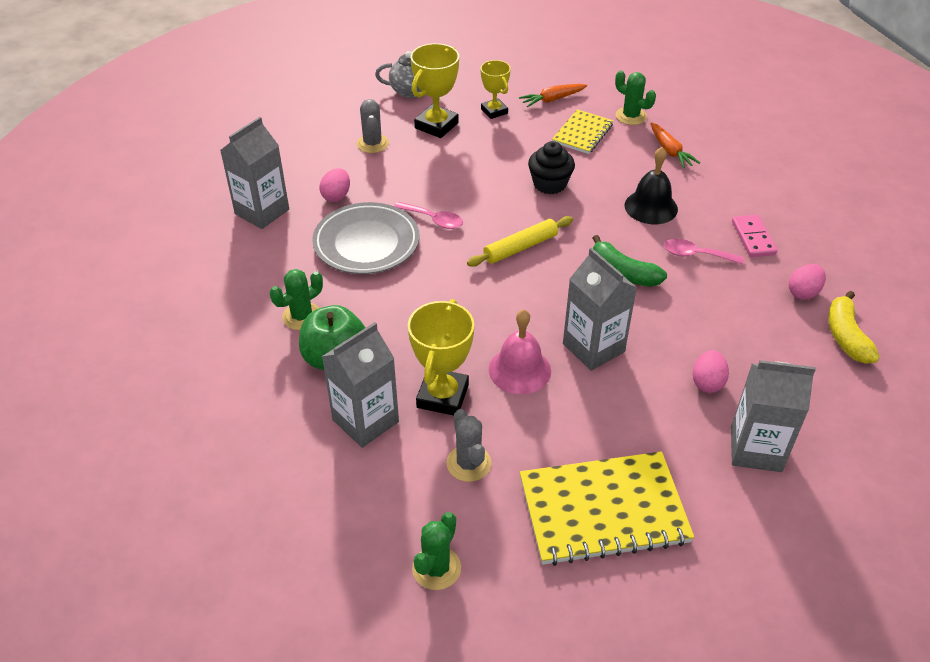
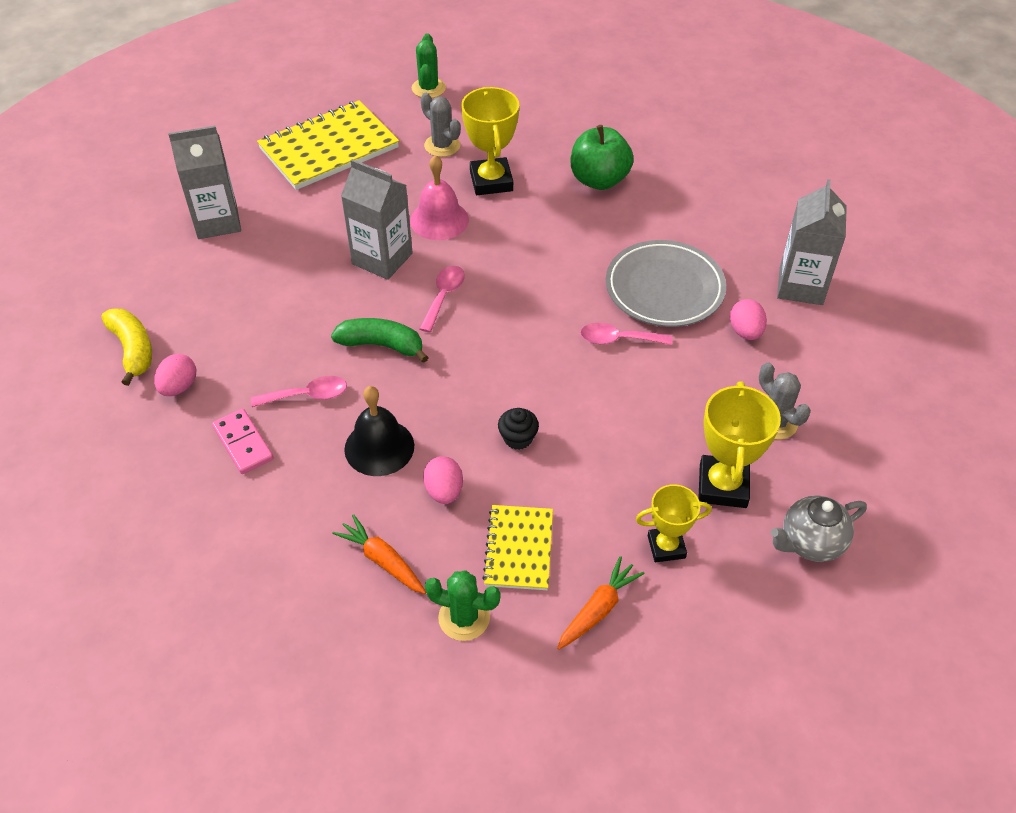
camera: 155 degrees right, 5 degrees up
(302, 316) = (658, 202): green cactus -> none
(365, 421) = (538, 147): grey carton -> none
(494, 111) = (666, 547): yellow trophy -> yellow trophy turned 45 degrees counterclockwise
(520, 247) = (504, 338): yellow rolling pin -> none
(549, 184) = (518, 438): black cupcake -> black cupcake, size x0.66
(552, 295) = (444, 296): none -> pink spoon
(707, 383) = (268, 261): pink egg -> pink egg (444, 491)

